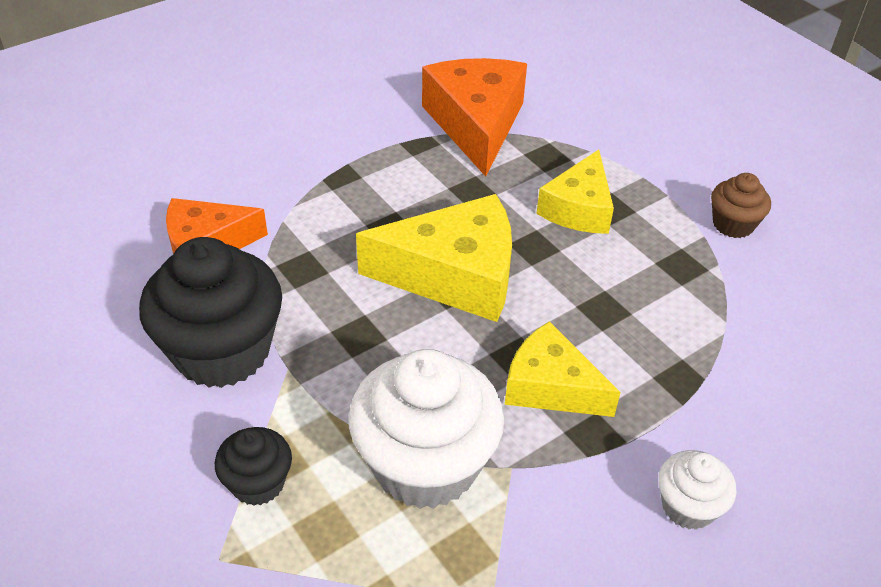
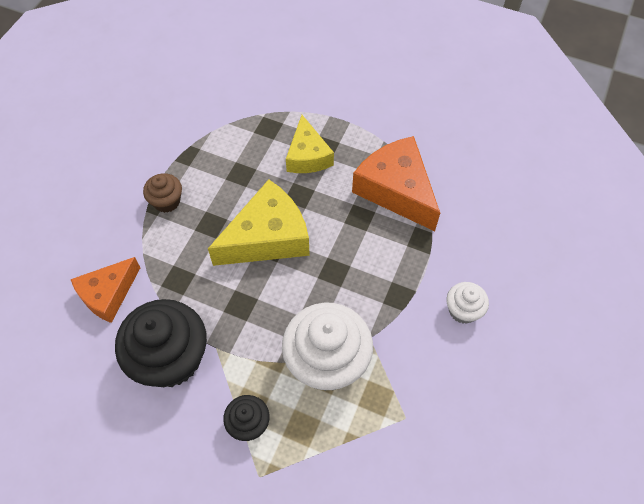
camera: 30 degrees left, 15 degrees up
(476, 124) = (212, 123): orange cheese -> orange cheese (396, 190)
(550, 386) = (361, 280): yellow cheese -> none
(733, 224) = (394, 125): brown cupcake -> brown cupcake (167, 201)

